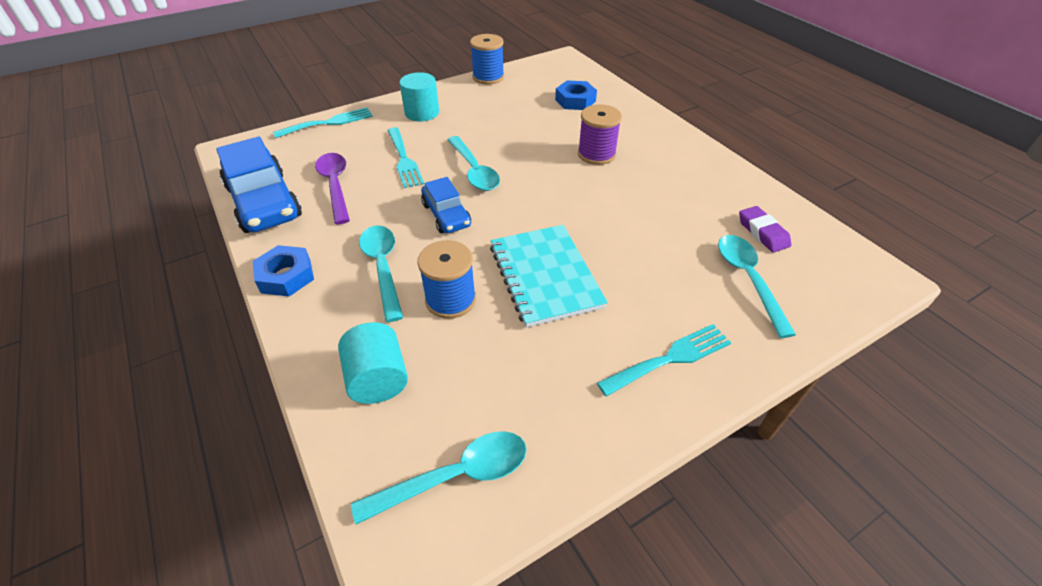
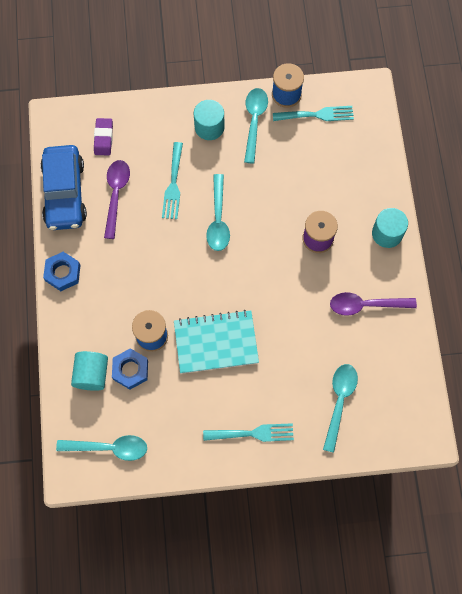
camera: 25 degrees right, 25 degrees up
(329, 123) = (133, 111): turquoise fork -> turquoise fork (317, 115)
(383, 268) = (121, 291): turquoise spoon -> turquoise spoon (254, 121)
(446, 215) = (179, 259): blue car -> none
(545, 276) = (216, 342): turquoise notebook -> turquoise notebook turned 75 degrees clockwise
(575, 100) = (342, 161): blue nut -> blue nut (130, 370)
(663, 132) = (387, 233): none -> turquoise cylinder
(693, 186) = (366, 305): none -> purple spoon
(762, 232) = (380, 369): purple eraser -> purple eraser (103, 138)

